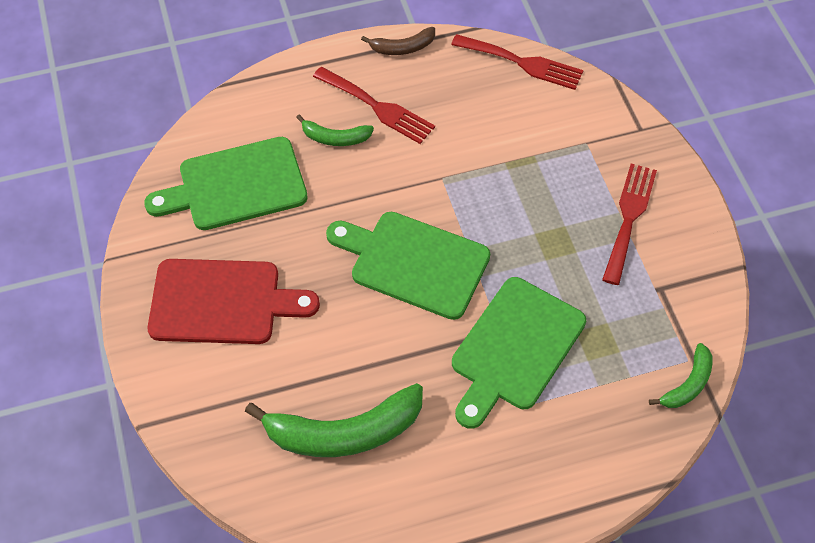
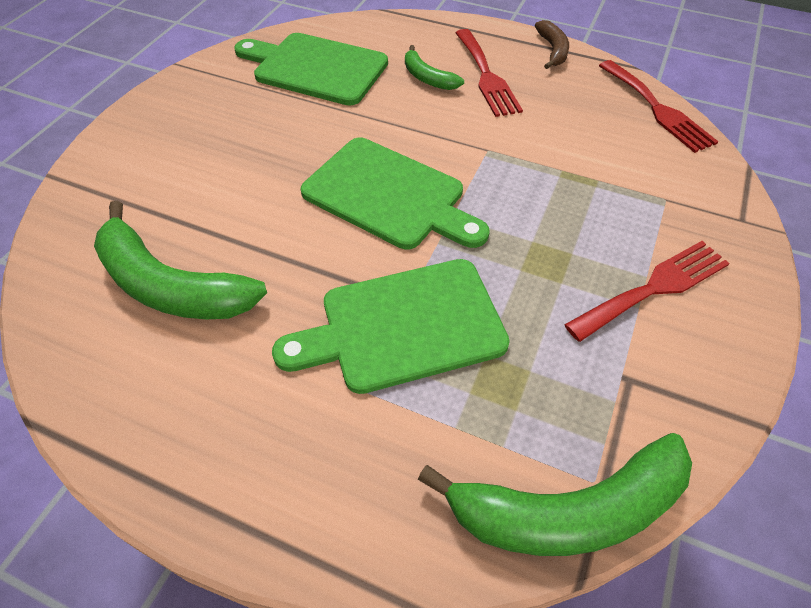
camera: 40 degrees right, 5 degrees down
(222, 302) = (209, 132): red cutting board -> none
(403, 47) = (553, 50): brown banana -> brown banana turned 120 degrees counterclockwise
(413, 263) = (389, 195): green cutting board -> green cutting board turned 150 degrees clockwise
(688, 384) = (569, 510): green banana -> green banana, size x1.94

